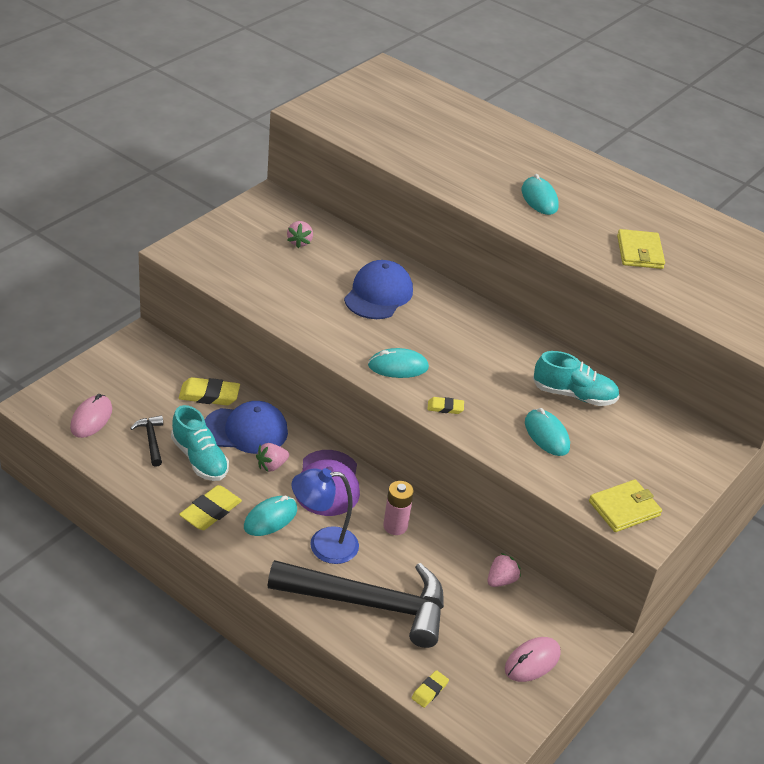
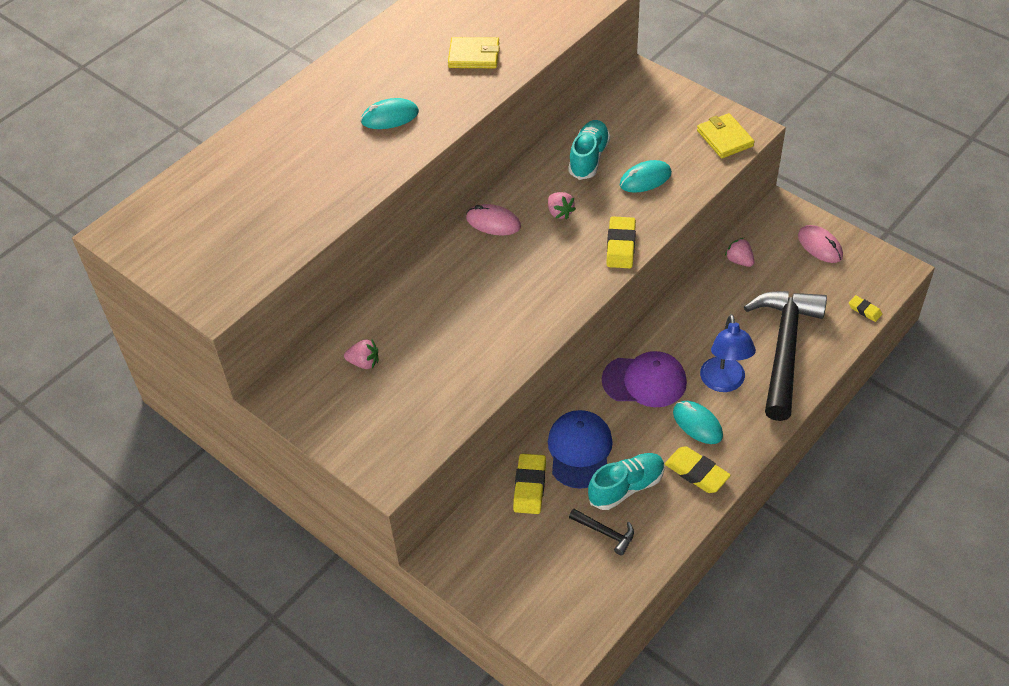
camera: 80 degrees left, 10 degrees up
(91, 419) = (579, 593): pink mouse -> pink mouse (493, 222)
(151, 440) = (605, 532): black hammer -> black hammer turned 135 degrees counterclockwise
(271, 465) = (627, 426): pink strawberry -> pink strawberry (560, 212)
(378, 294) = (453, 294): blue cap -> none
(395, 526) = (690, 330): pink battery -> none
(398, 367) = (567, 279): turquoise mouse -> none
(445, 407) = (620, 245): yellow eraser -> yellow eraser, size x1.77

